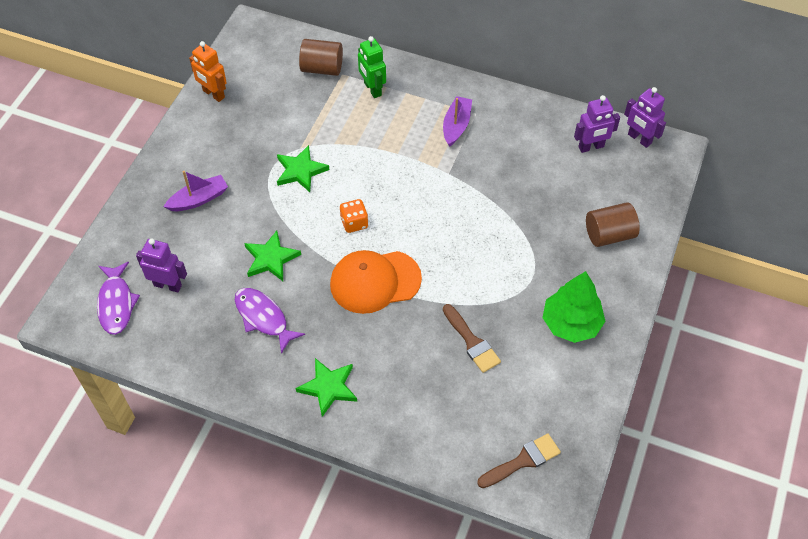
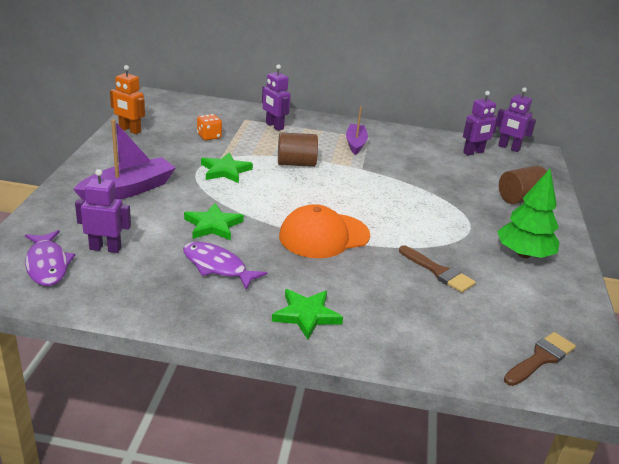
camera: 15 degrees left, 25 degrees down
(199, 199) = (128, 190): purple boat -> purple boat, size x1.56
(322, 68) = (226, 116): brown cylinder -> brown cylinder (296, 163)
(354, 223) = (288, 200): orange dice -> orange dice (209, 136)
(372, 89) = (274, 126): green robot -> purple robot

